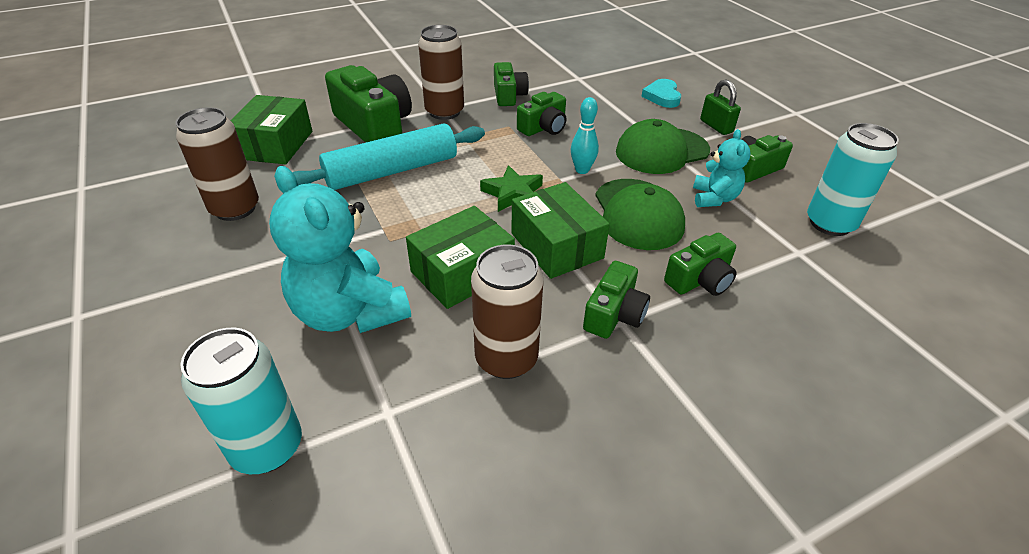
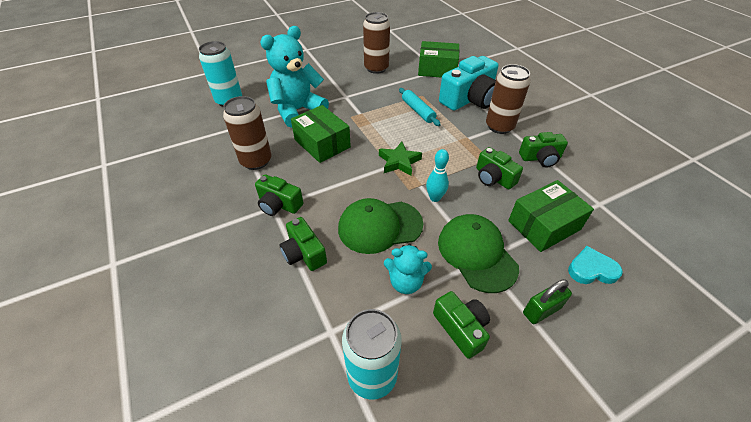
camera: 90 degrees right, 5 degrees up
(374, 125) = (469, 99): green camera -> turquoise camera
(392, 171) = (418, 111): turquoise rolling pin -> turquoise rolling pin, size x0.56
(556, 245) = (344, 181): green box -> green box (544, 225)

